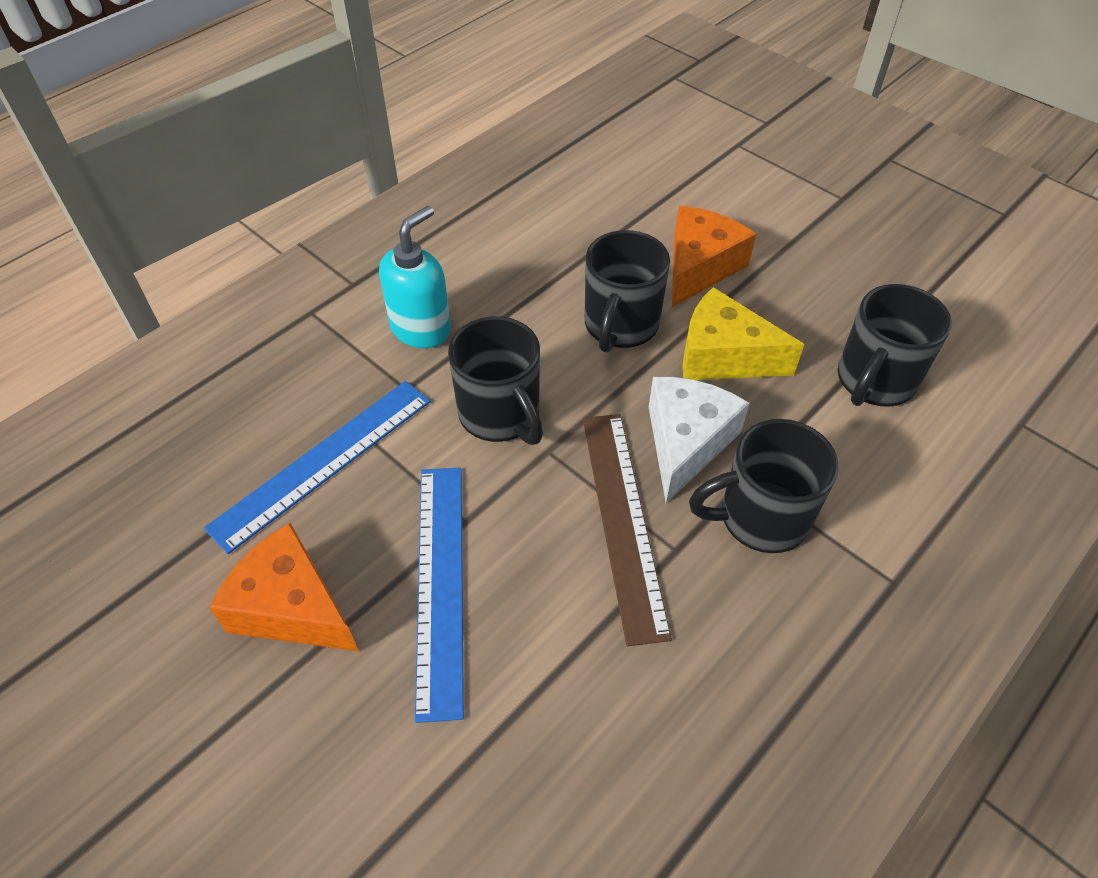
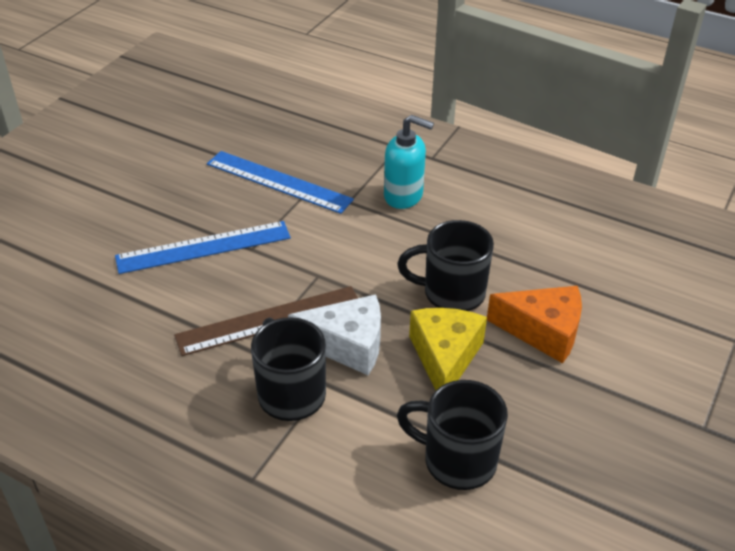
camera: 75 degrees right, 10 degrees down
(292, 607) = (178, 195): orange cheese -> none
(501, 415) = (341, 247): black mug -> none

